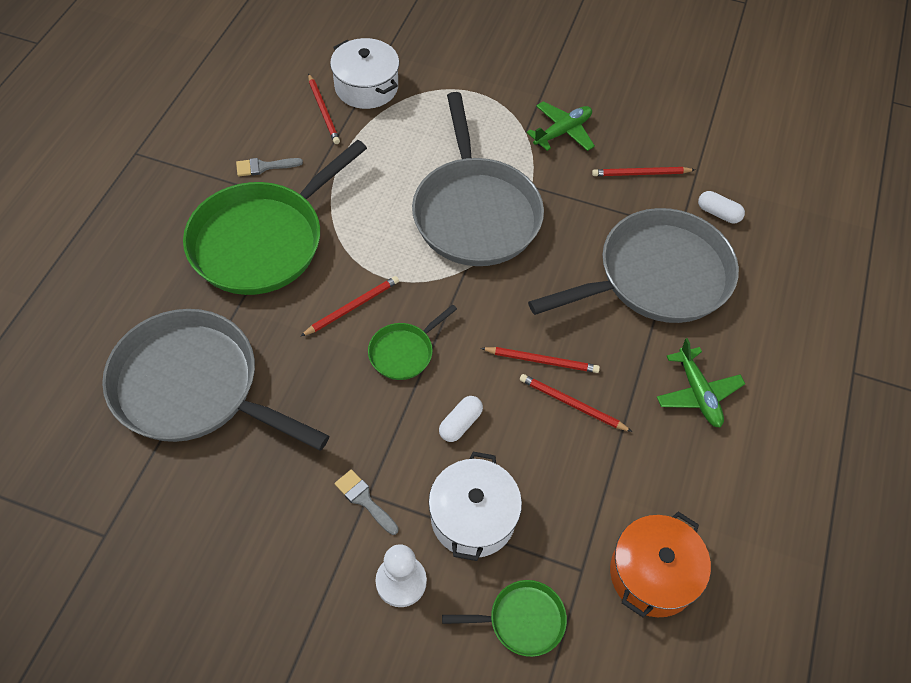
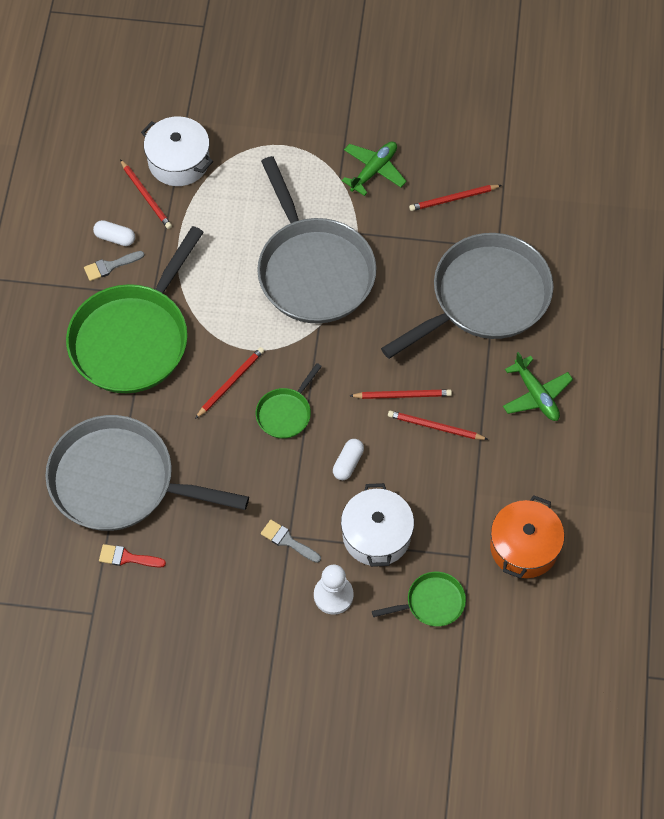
camera: 10 degrees left, 5 degrees up
(170, 477) = (127, 558): none -> red brush
(718, 213) = (529, 224): white capsule -> white capsule (115, 238)

